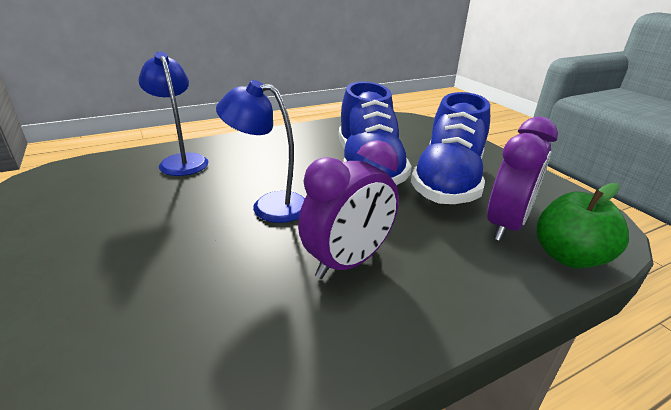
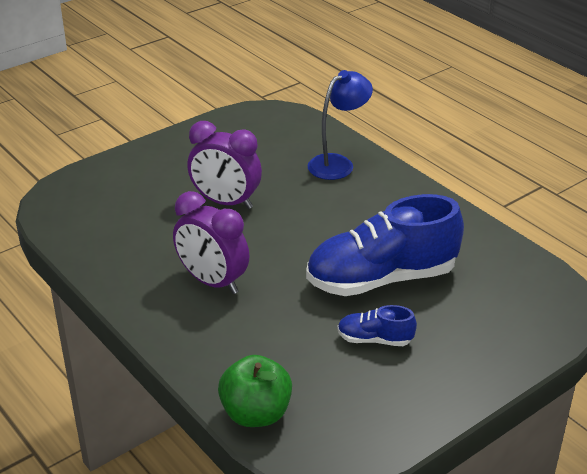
camera: 80 degrees right, 5 degrees up
(269, 205) = (279, 229): blue lamp -> none
(448, 182) = (374, 339): blue shoe -> blue shoe, size x0.45
(505, 225) = (297, 377): purple clock -> purple clock (226, 202)

